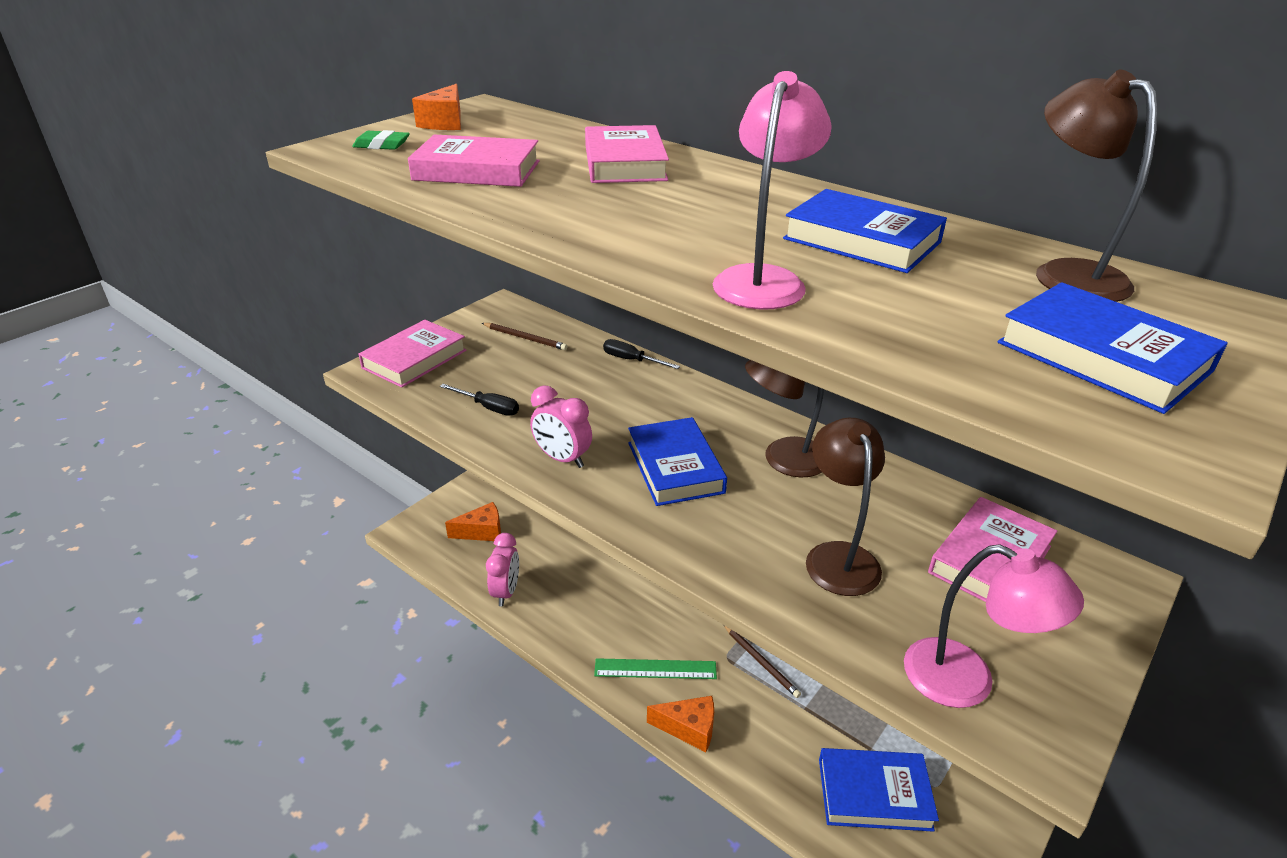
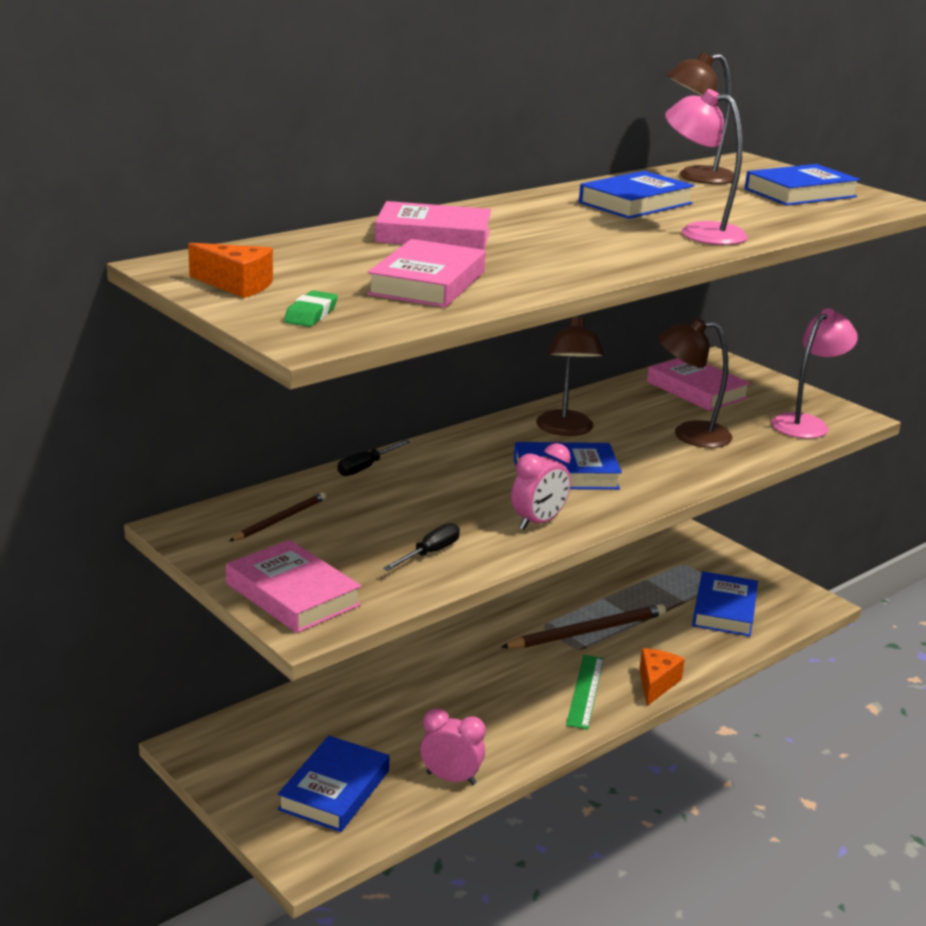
camera: 80 degrees left, 10 degrees down
(482, 532) = (334, 790): orange cheese -> blue book
(761, 662) = (588, 631): brown pencil -> brown pencil, size x1.78

